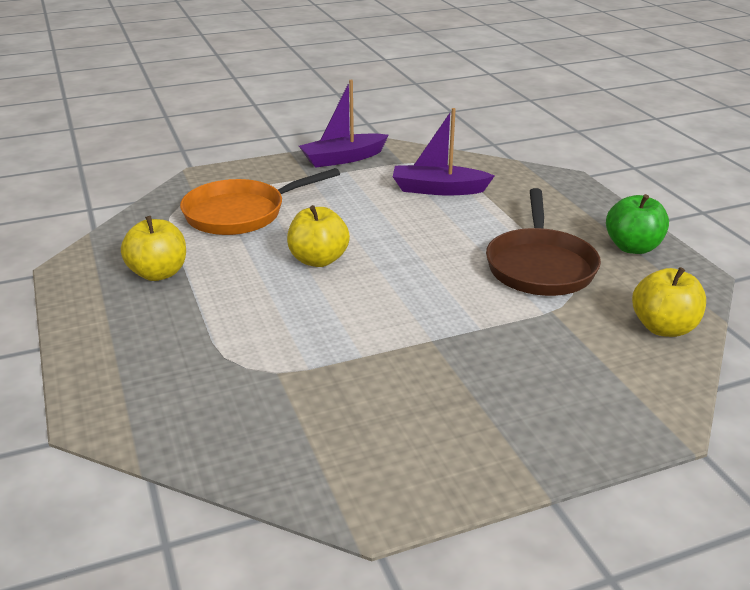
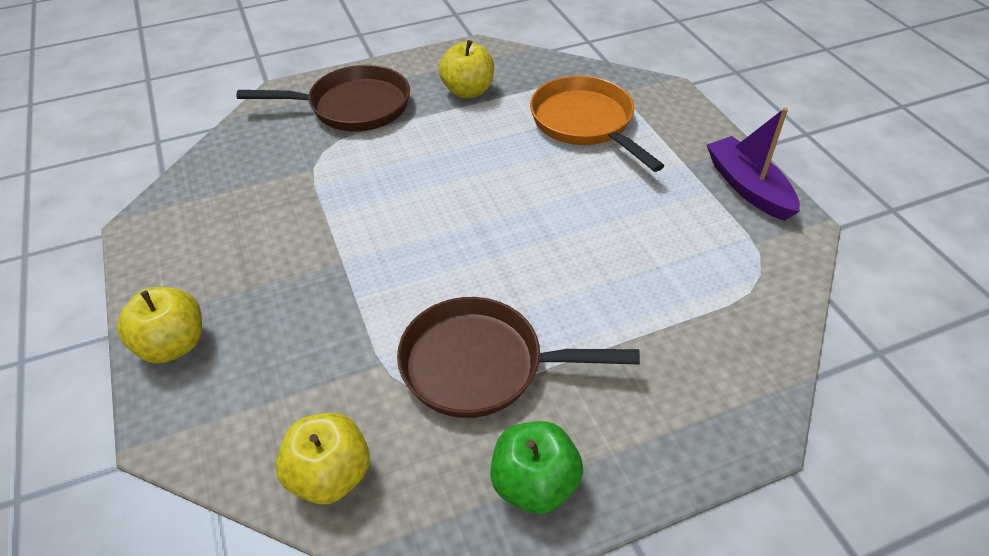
camera: 90 degrees right, 15 degrees up
(157, 351) = (353, 107): none -> brown pan
(318, 260) = (492, 181): yellow apple -> yellow apple (173, 345)
(438, 189) = (679, 276): purple boat -> none

